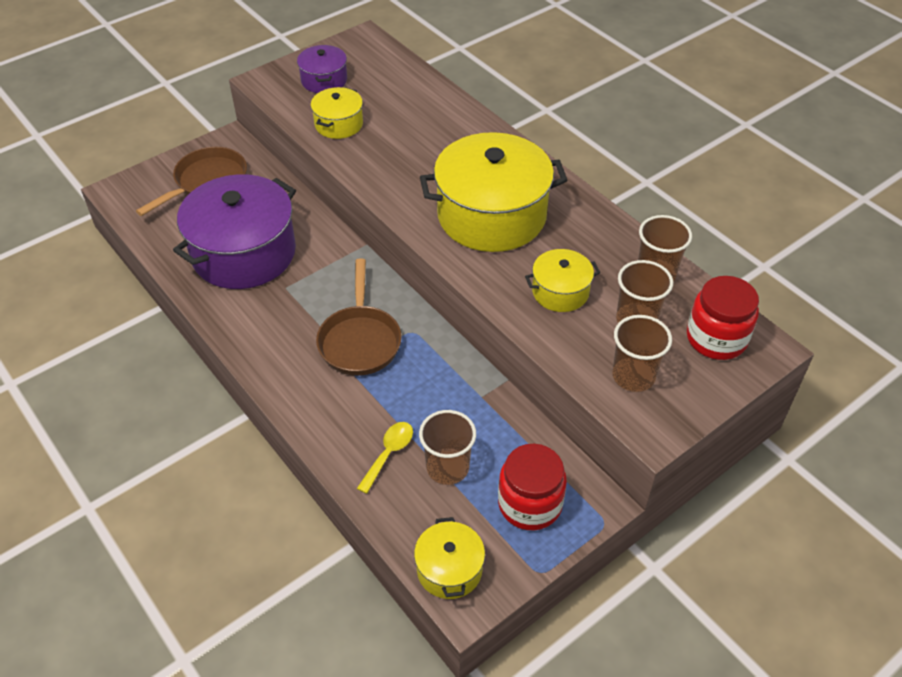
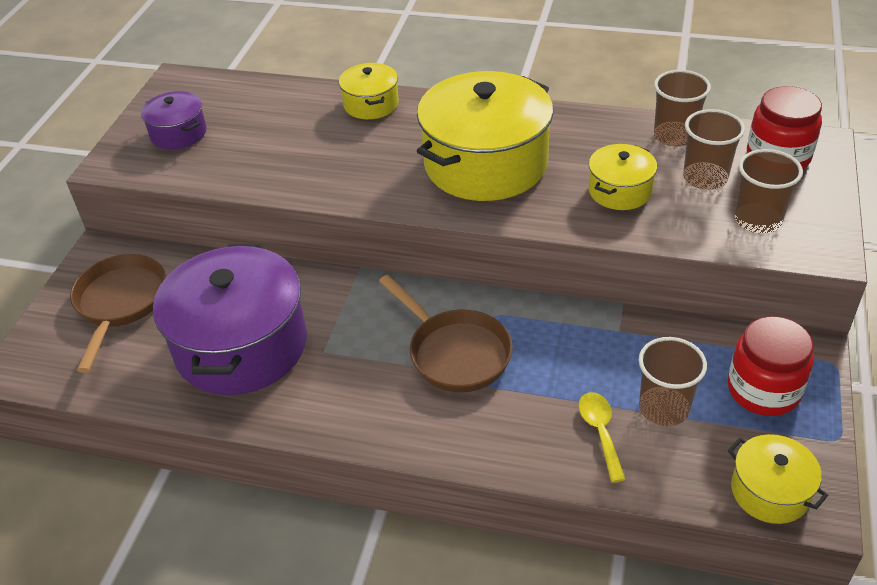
camera: 35 degrees left, 5 degrees down
(339, 124) = (242, 163): yellow pot -> yellow pot (371, 104)

